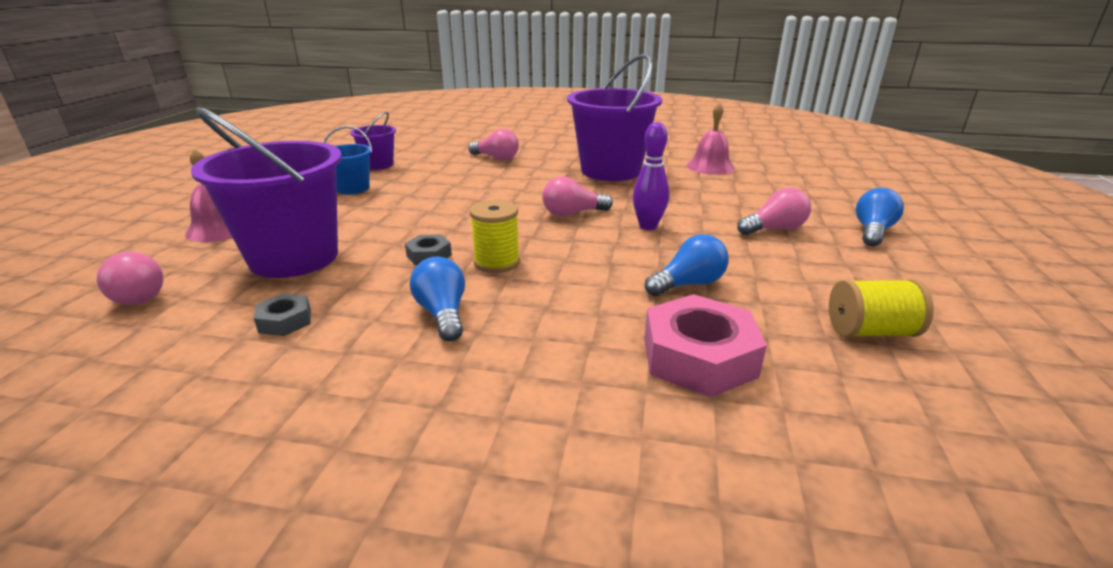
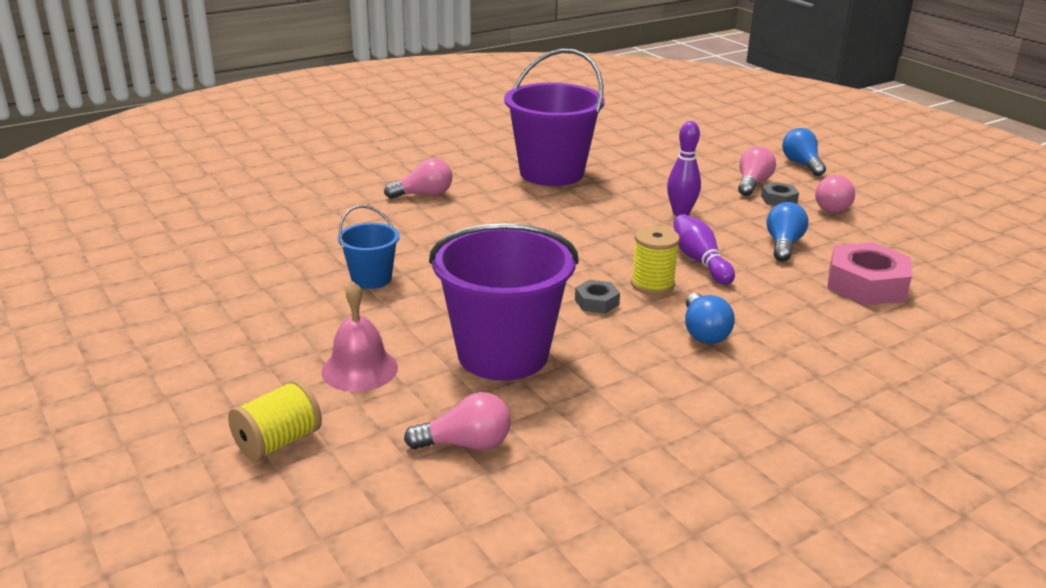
camera: 45 degrees left, 0 degrees up
(285, 321) = (625, 391): grey nut -> grey nut (779, 199)
(378, 165) = (323, 245): purple bucket -> none
(442, 314) = (703, 332): blue light bulb -> blue light bulb turned 120 degrees counterclockwise
(572, 213) = (612, 224): pink light bulb -> pink light bulb (834, 207)
(577, 263) = (700, 261): none -> purple bowling pin
(710, 166) = (614, 142): pink bell -> none
(870, 331) = (902, 232): yellow spool -> yellow spool (278, 442)

